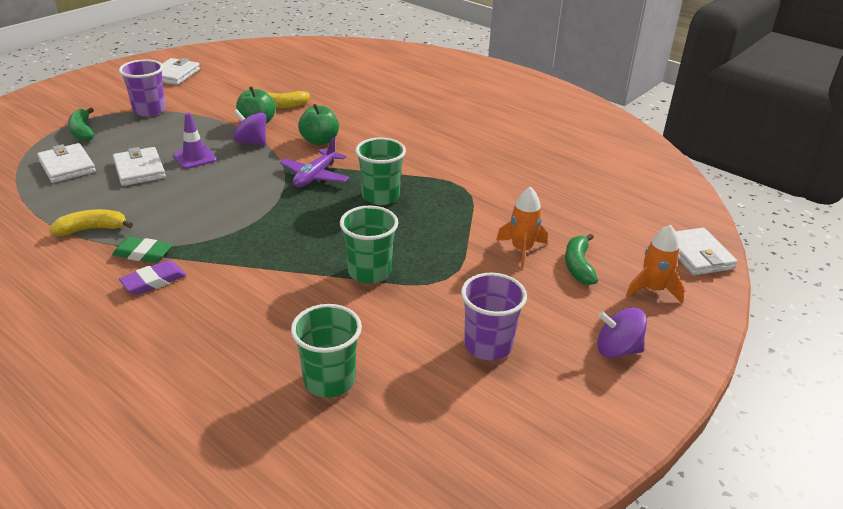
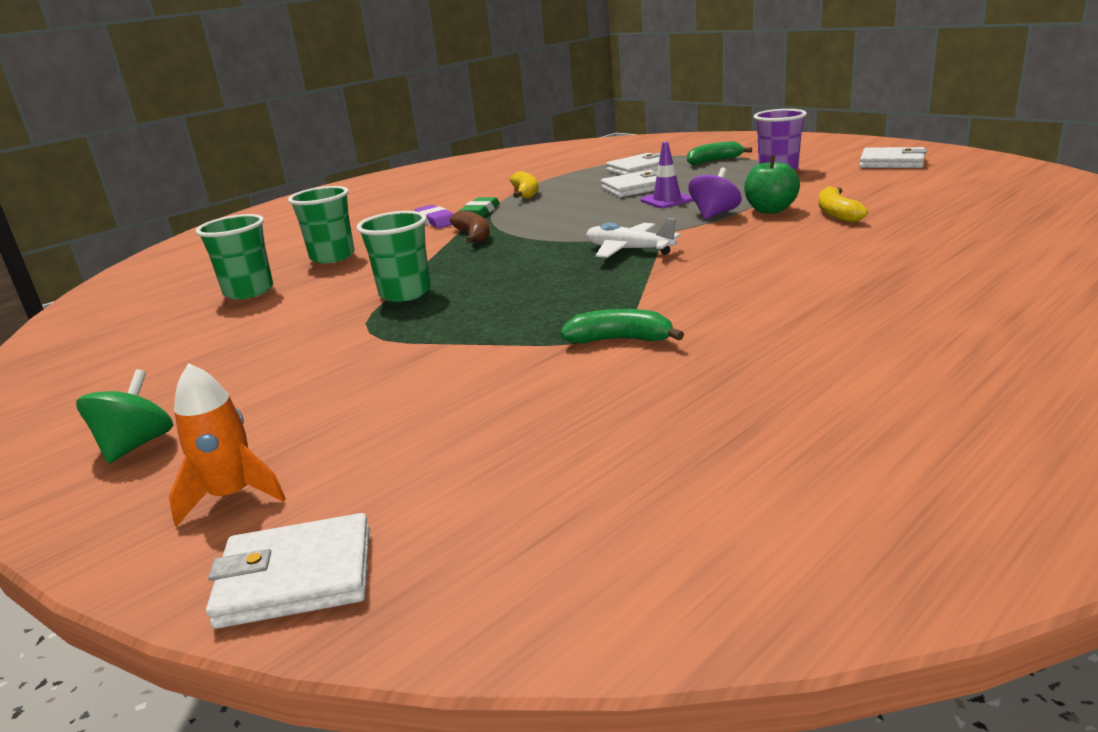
camera: 100 degrees right, 10 degrees down
(228, 251) = (473, 235): none -> brown banana
(315, 176) = (629, 250): purple plane -> white plane
(319, 141) = (732, 242): green apple -> none
(380, 196) = (575, 286): green cup -> green cup (332, 256)
(488, 346) = (228, 358): purple cup -> none
(521, 250) = (407, 380): orange rocket -> none
(578, 266) = (341, 426): green banana -> green banana (620, 340)
(617, 349) = (137, 445): purple spinning top -> green spinning top

